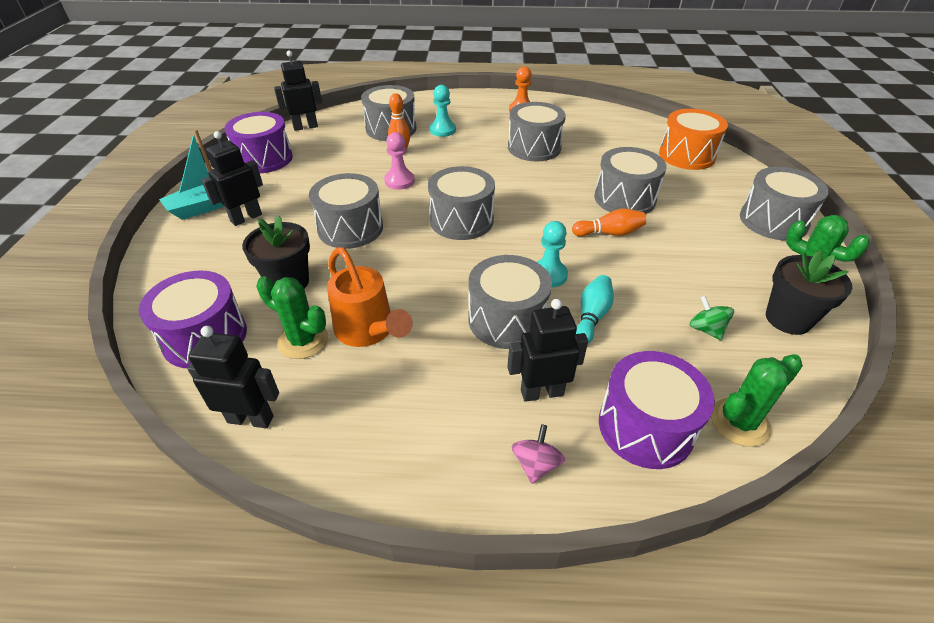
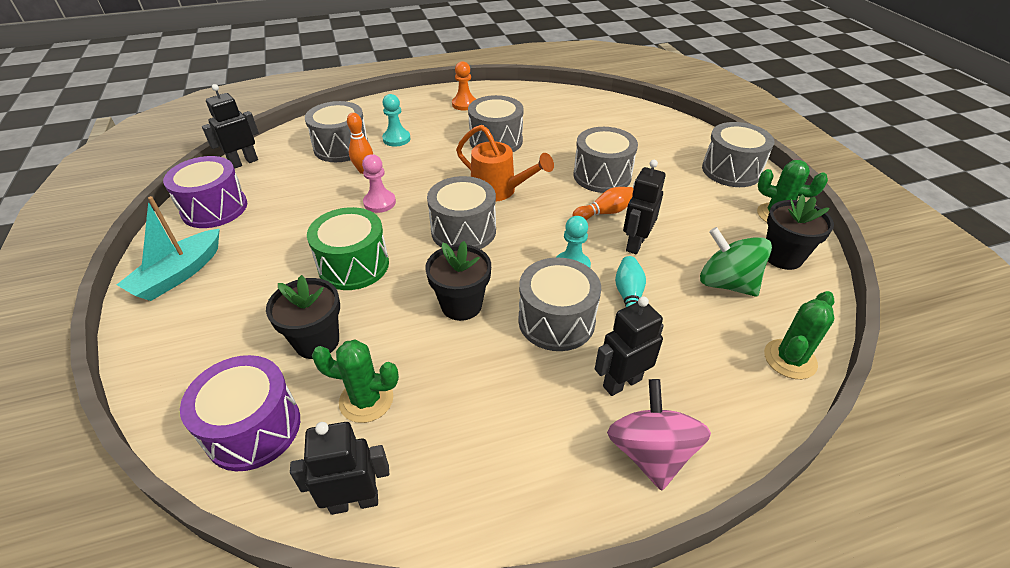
camera: 20 degrees left, 0 degrees up
(246, 218) = (229, 281): black robot -> black robot (635, 244)
(350, 228) = (354, 265): grey drum -> green drum
(368, 331) = (429, 370): orange watering can -> orange watering can (499, 191)
(425, 283) = (461, 305): none -> black flower pot
(536, 464) = (650, 452): pink spinning top -> pink spinning top, size x1.89
(645, 426) = (721, 387): purple drum -> none
(686, 155) = (634, 123): orange drum -> none
(706, 329) = (726, 283): green spinning top -> green spinning top, size x1.89

